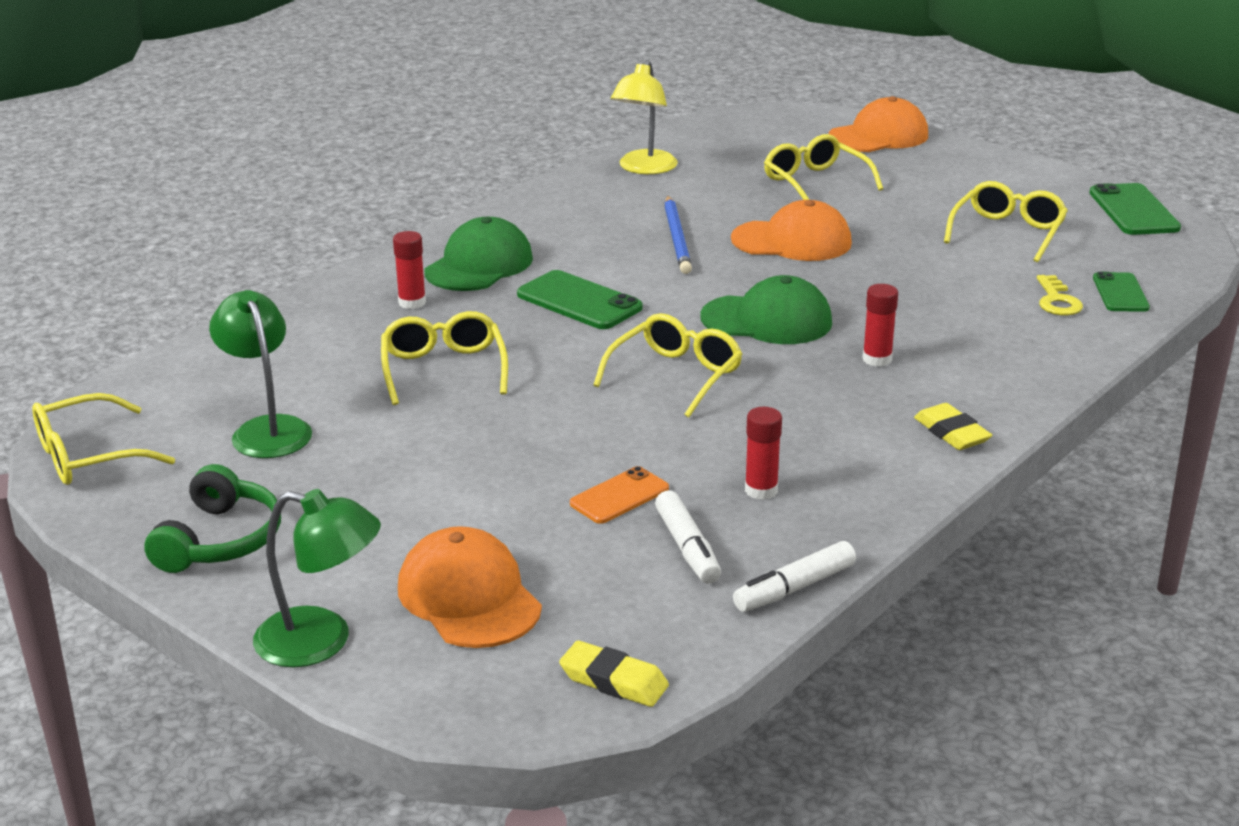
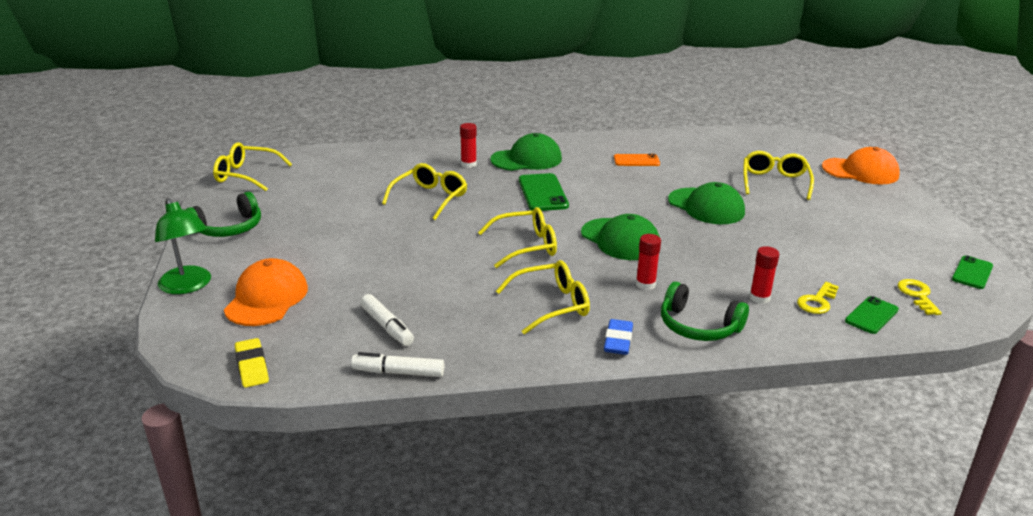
camera: 40 degrees right, 0 degrees up
(267, 429) = (321, 193): green lamp -> none
(619, 496) = (401, 288): orange phone -> orange phone (636, 161)
(644, 168) = (688, 143): yellow lamp -> none
(677, 238) = (645, 182): blue pencil -> none
(687, 548) = (387, 327): white marker -> white marker turned 60 degrees counterclockwise
(761, 490) = (468, 318): red glue stick -> red glue stick (759, 298)
(792, 241) = (706, 206): orange cap -> green cap
(951, 433) = (618, 341): yellow eraser -> blue eraser
(997, 379) = (698, 326): none -> green headphones
(1007, 232) = (853, 252): yellow glasses -> yellow glasses (552, 305)
(1125, 254) = (917, 295): none -> yellow key
(1133, 210) = (972, 273): green phone -> green phone, size x0.65

